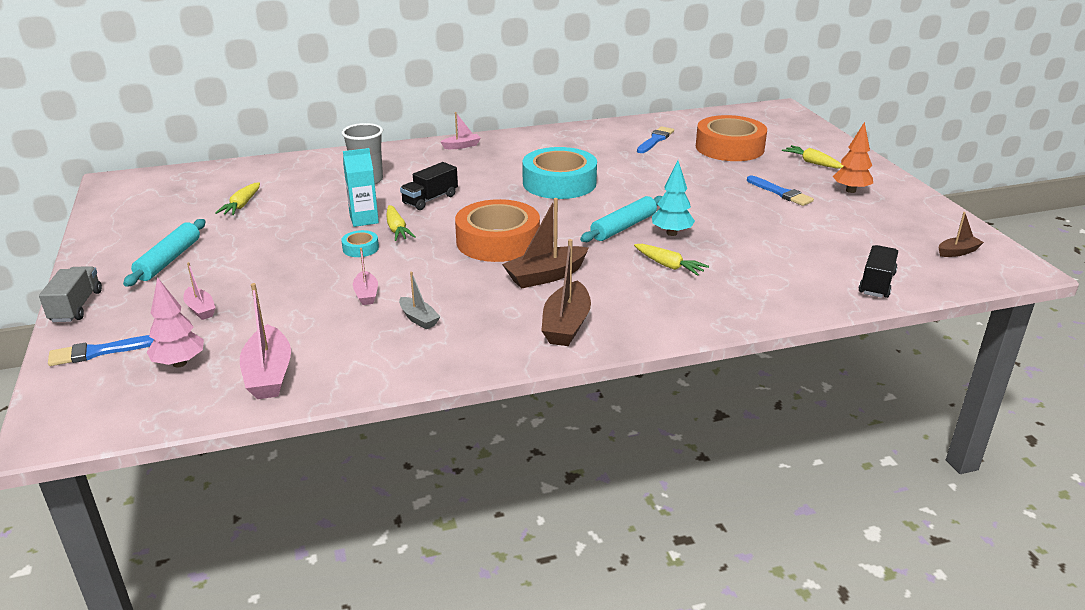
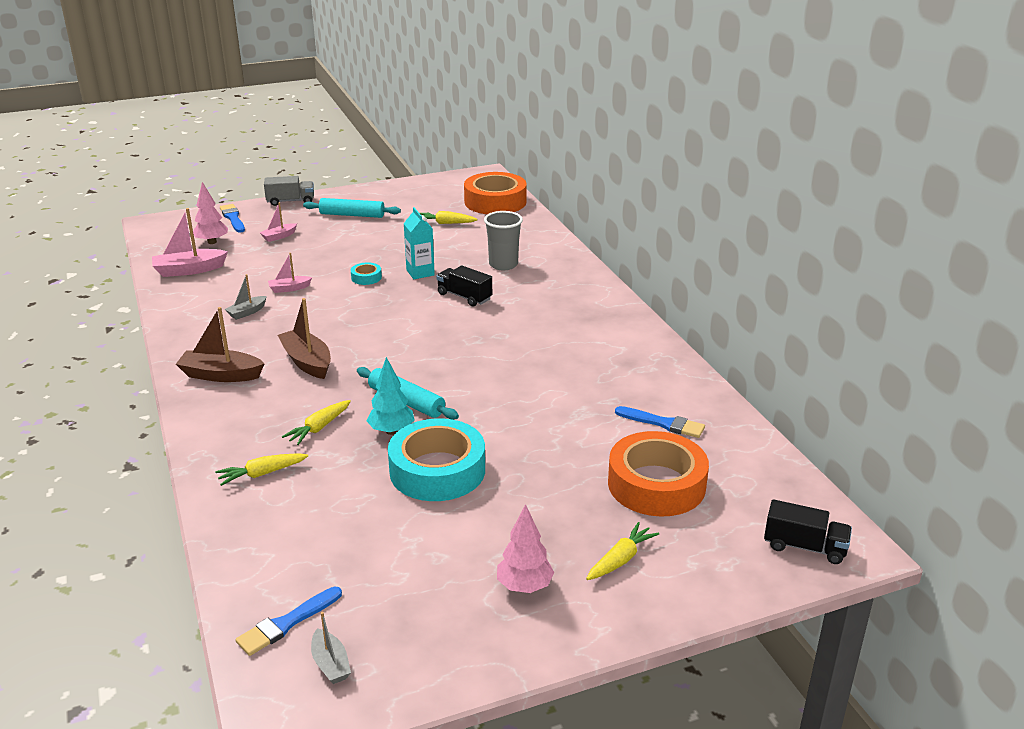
camera: 85 degrees right, 0 degrees up
(397, 229) = (401, 288): yellow carrot -> yellow carrot (262, 474)
(461, 146) = (601, 301): pink boat -> none
(498, 241) = (377, 335): orange tape -> orange tape (495, 202)
(559, 183) = (514, 361): turquoise tape -> turquoise tape (437, 470)
(781, 193) = (508, 519): blue brush -> blue brush (286, 623)
(851, 190) = (524, 586): orange tree -> pink tree
(876, 283) = (259, 571): black truck -> black truck (804, 547)
(957, 252) = (330, 664): brown boat -> grey boat

